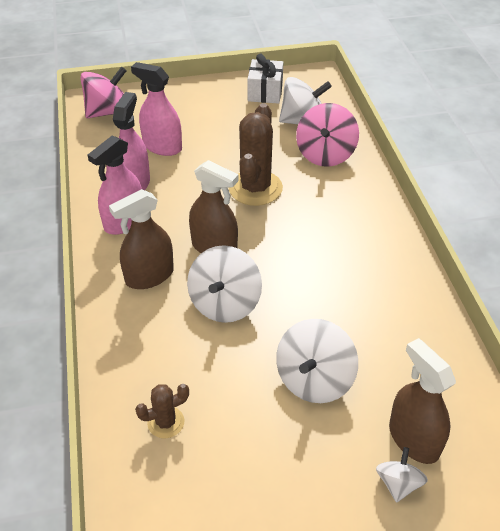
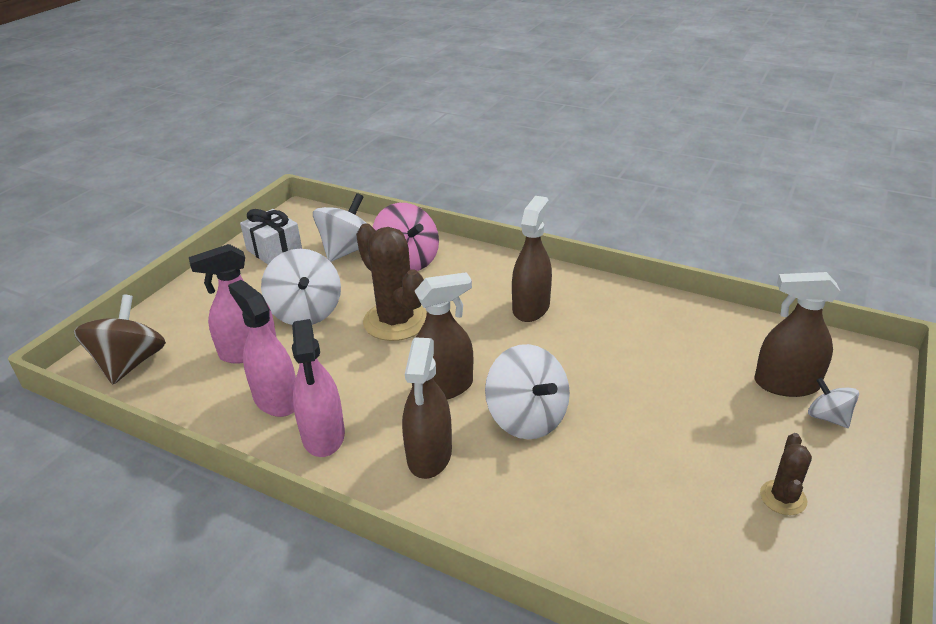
camera: 50 degrees left, 10 degrees down
(108, 112) = (130, 363): pink spinning top -> brown spinning top
(166, 422) = (648, 542): brown cactus -> brown cactus (783, 498)
(314, 380) = (676, 407): white spinning top -> white spinning top (306, 312)
(344, 244) = (531, 307): none -> brown spray bottle

